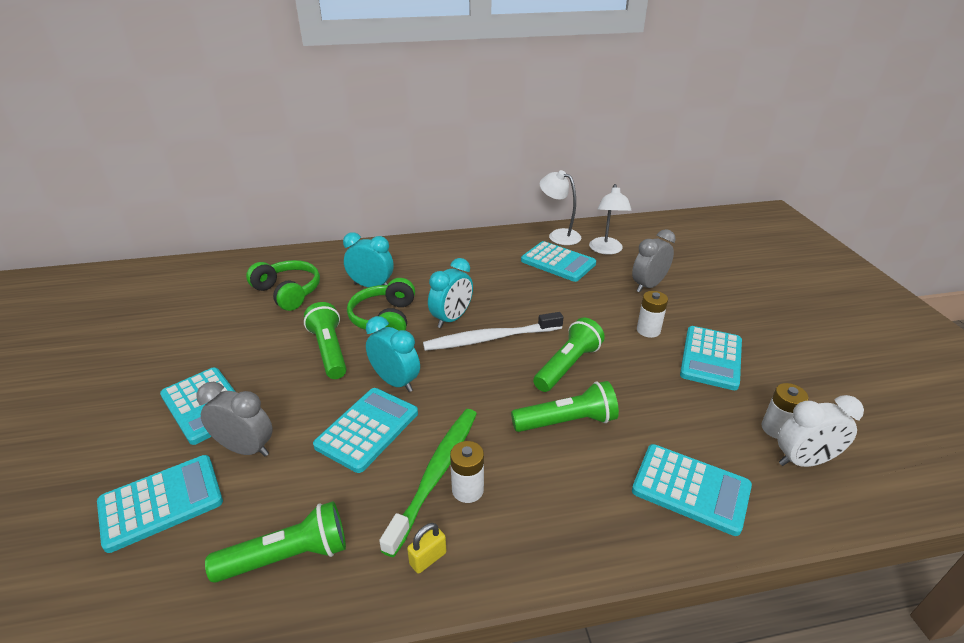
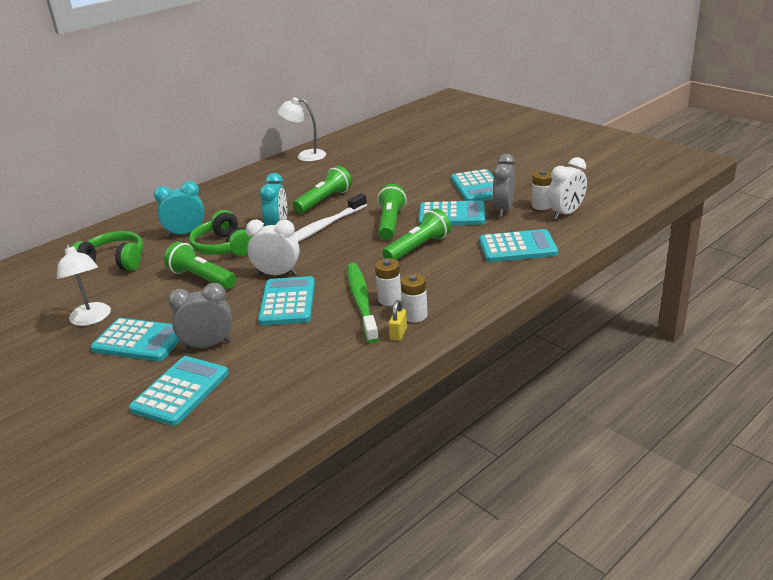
camera: 30 degrees left, 5 degrees down
(287, 556) = (308, 370): green flashlight -> green flashlight (324, 201)
(395, 382) = (277, 274): turquoise clock -> white clock
(558, 262) = (323, 172): turquoise calculator -> turquoise calculator (452, 215)
(606, 250) = (351, 154): white lamp -> white lamp (92, 319)
(648, 286) = (402, 164): grey clock -> grey clock (503, 210)
(648, 330) = (425, 187): white battery -> white battery (415, 315)

